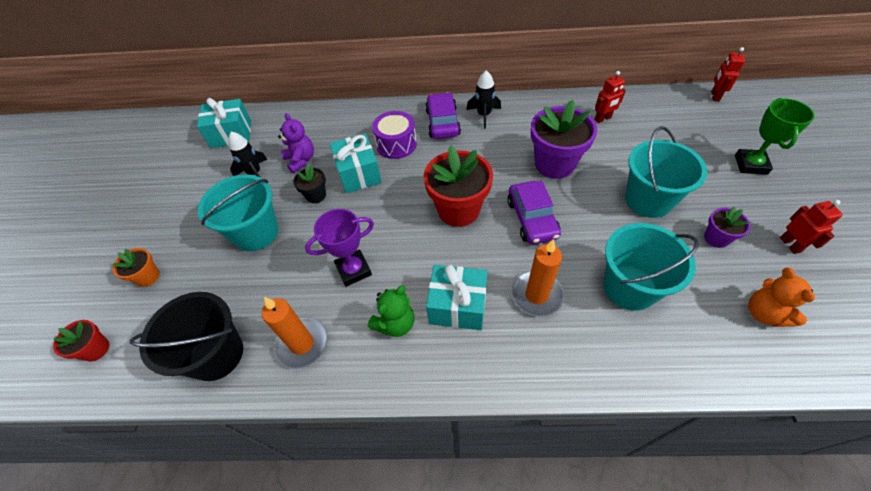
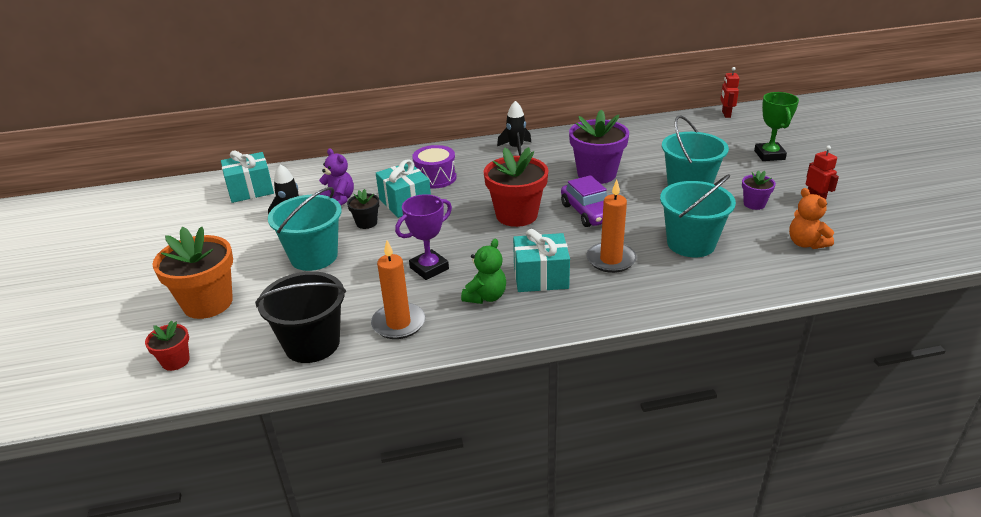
camera: 15 degrees left, 20 degrees down
(148, 277) = (208, 303): orange flower pot -> orange flower pot, size x1.99
(442, 122) = (476, 157): purple car -> none
(603, 119) = (630, 139): red robot -> none

